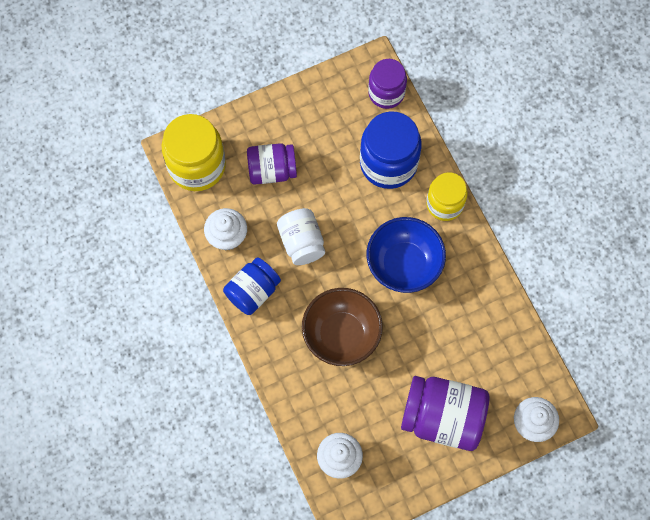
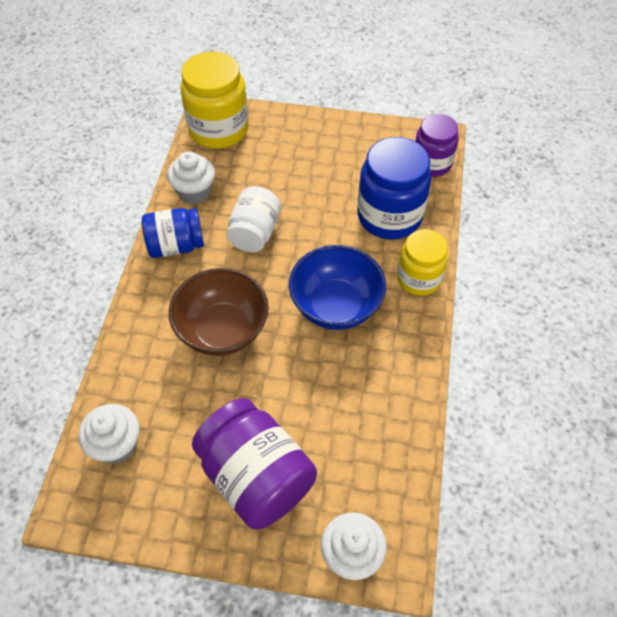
camera: 35 degrees right, 15 degrees down
(272, 170) = (278, 166): purple jar -> none

